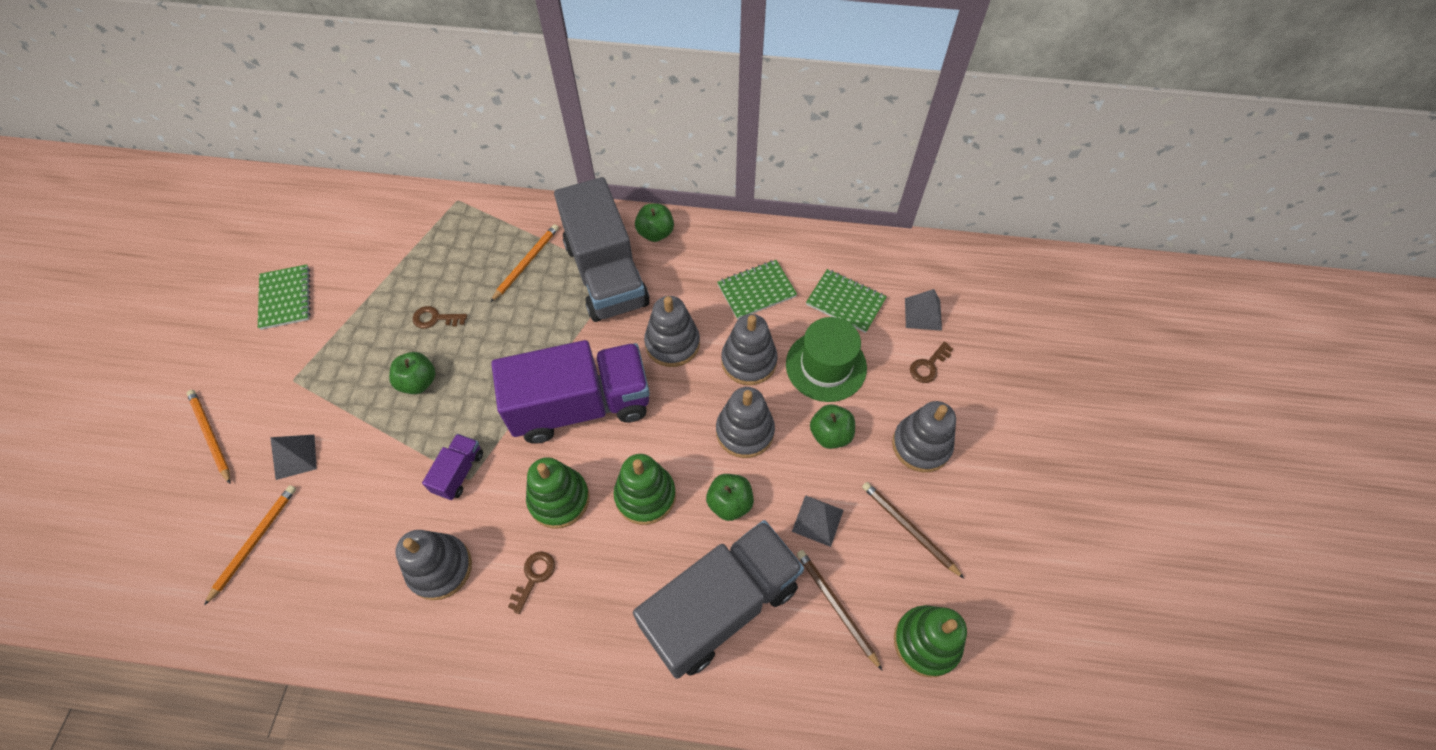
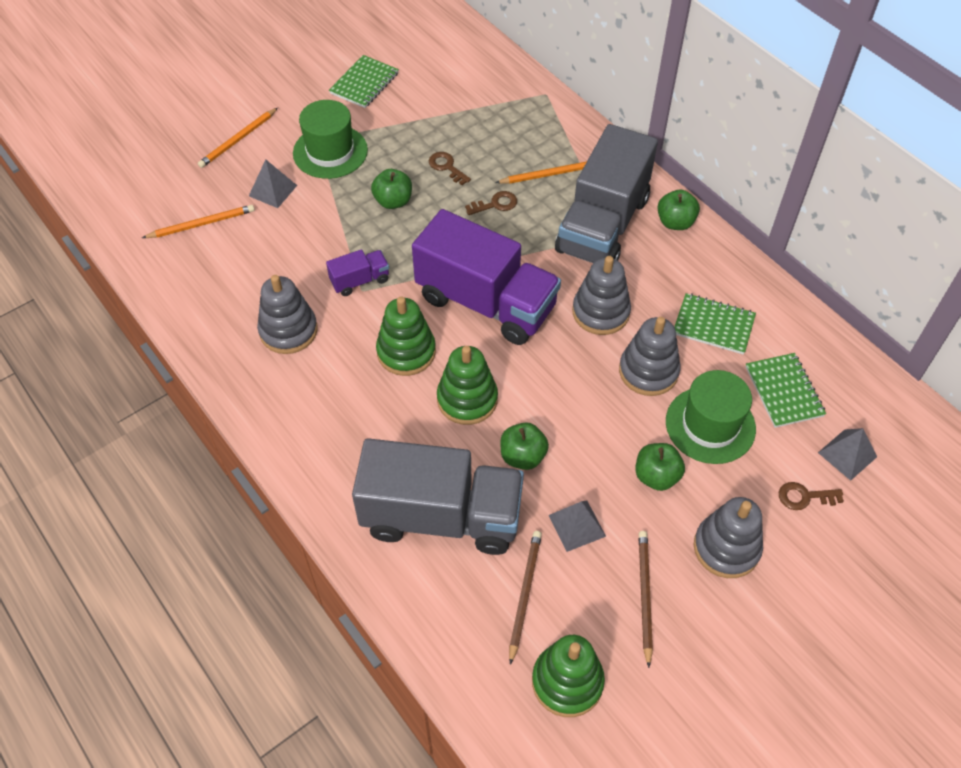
camera: 45 degrees right, 5 degrees down
(211, 436) = (238, 140): orange pencil -> orange pencil turned 150 degrees counterclockwise
(315, 381) = (330, 152): none -> green hat
(534, 577) = (339, 387): brown key -> brown key (495, 204)
(745, 431) = (589, 418): grey stacking toy -> none

